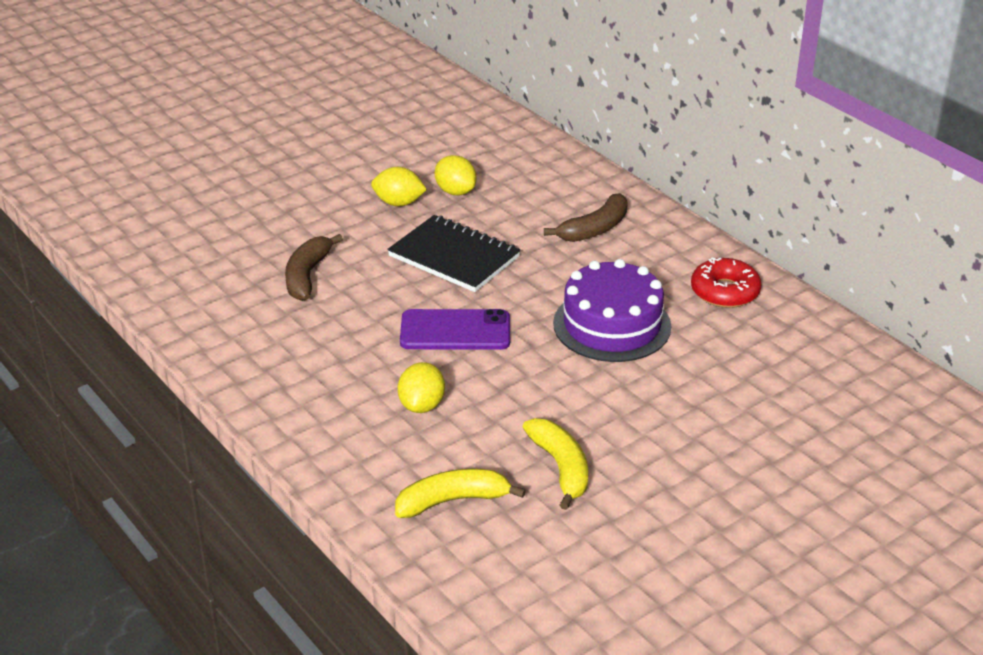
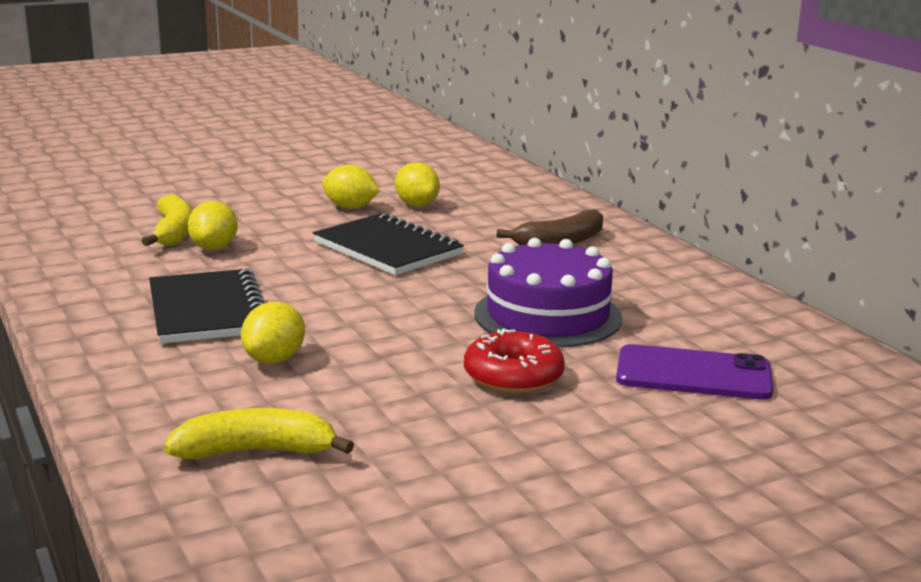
camera: 10 degrees right, 15 degrees down
(307, 275) = (214, 248): brown banana -> yellow lemon
(342, 356) = (207, 310): none -> black notebook
(455, 331) = (354, 303): purple phone -> purple phone (693, 374)
(561, 468) = (420, 435): yellow banana -> yellow banana (174, 232)
(725, 292) = (700, 302): red donut -> red donut (513, 376)

